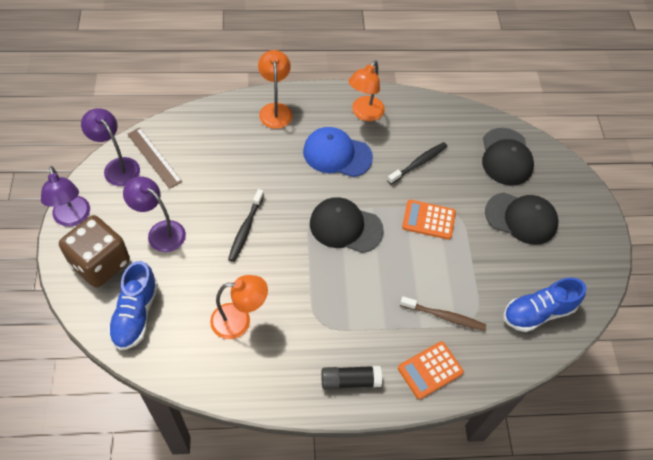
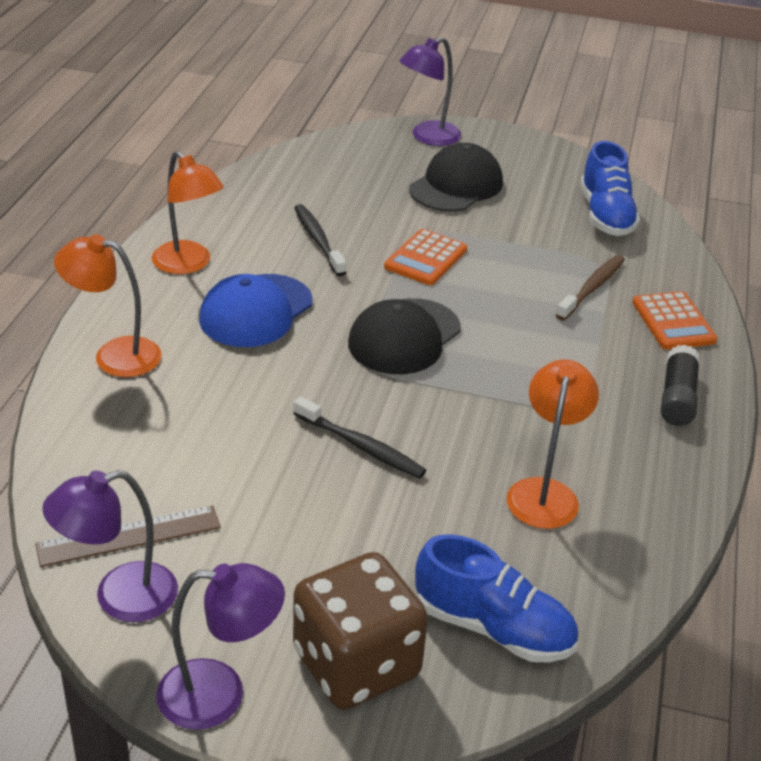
camera: 70 degrees left, 20 degrees down
(160, 232) = (318, 559): purple lamp -> purple lamp (428, 137)
(506, 157) = (348, 168): black cap -> none

